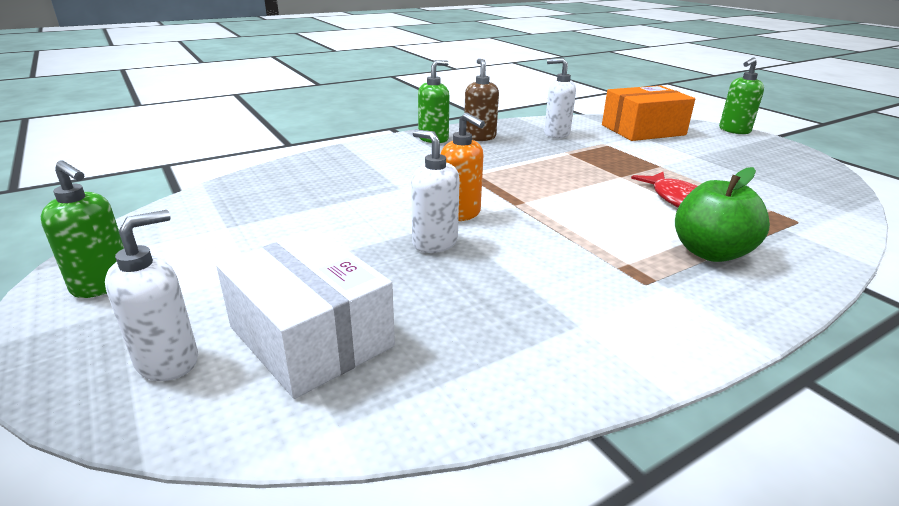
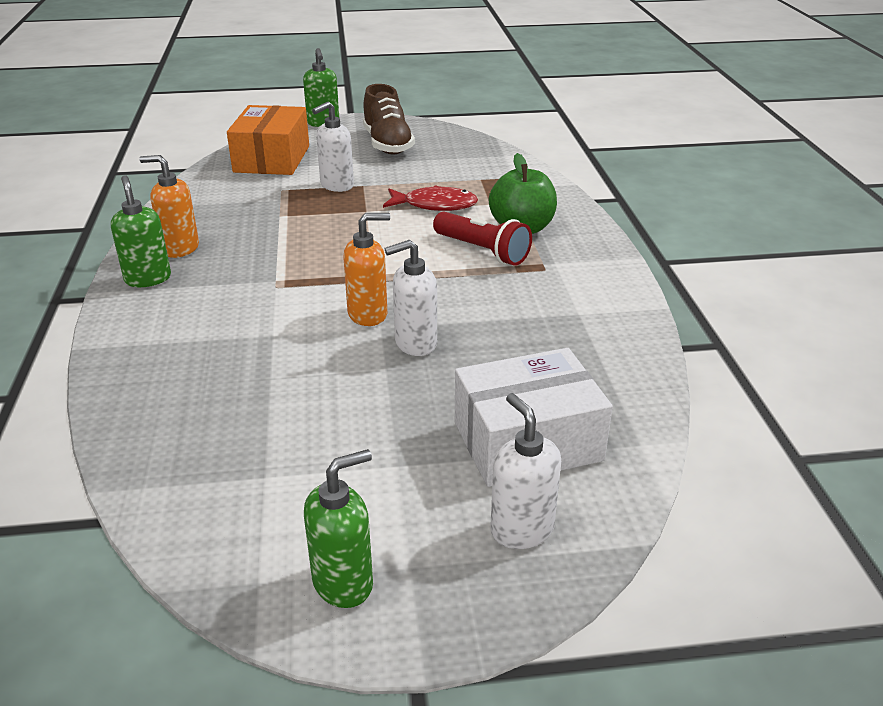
camera: 65 degrees left, 5 degrees up
(479, 137) = (180, 249): brown soap dispenser -> orange soap dispenser
(556, 134) = (227, 203): white soap dispenser -> white soap dispenser (336, 186)
(631, 241) = (482, 251): none -> red flashlight
(750, 158) = (387, 144): none -> brown shoe

